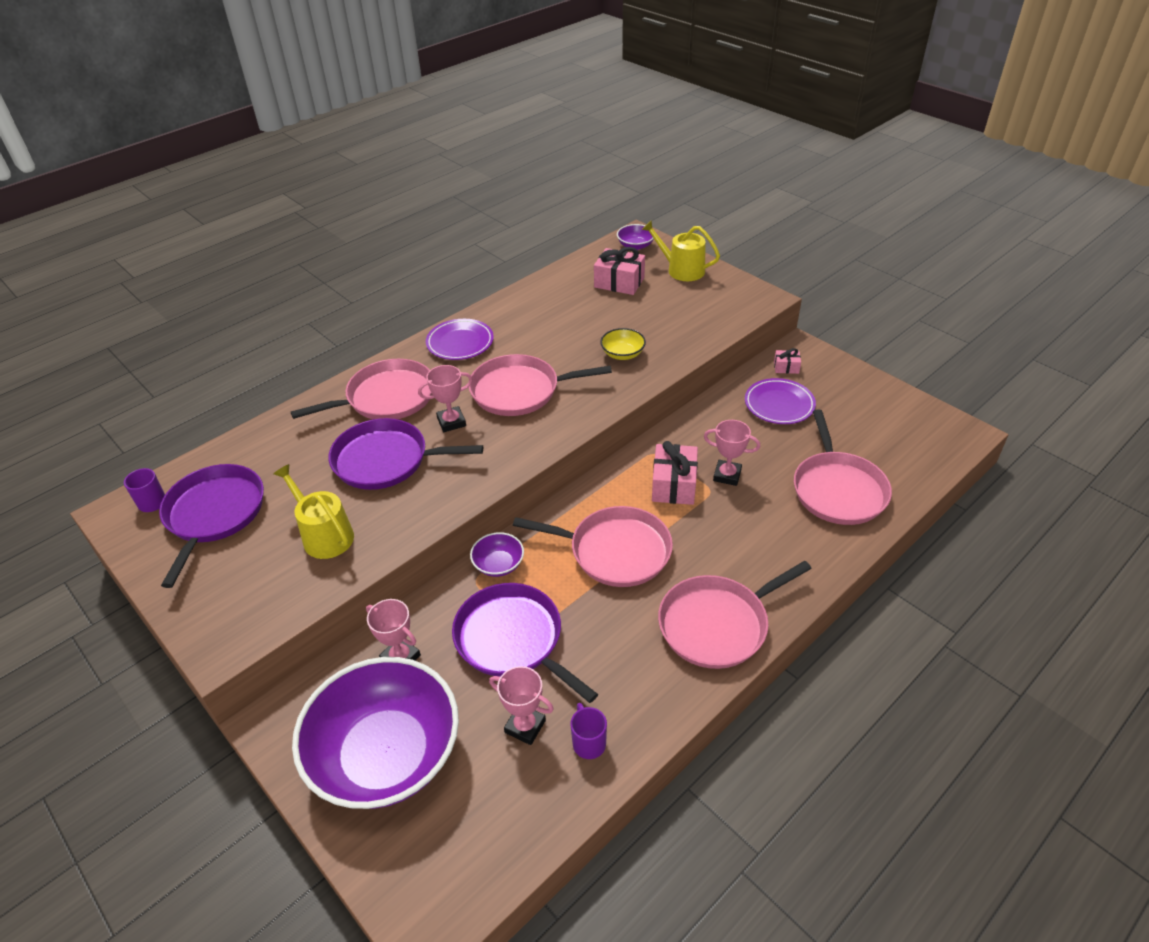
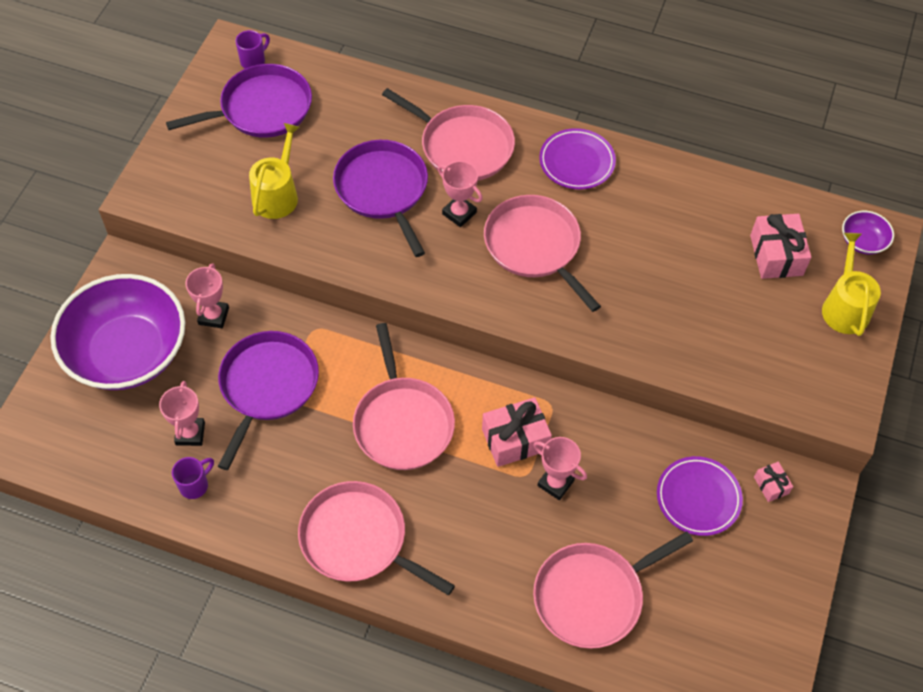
camera: 60 degrees right, 15 degrees up
(498, 564) = (341, 338): purple bowl -> none
(622, 354) = (648, 311): yellow bowl -> none
(727, 475) = (555, 483): pink trophy -> pink trophy turned 45 degrees counterclockwise

